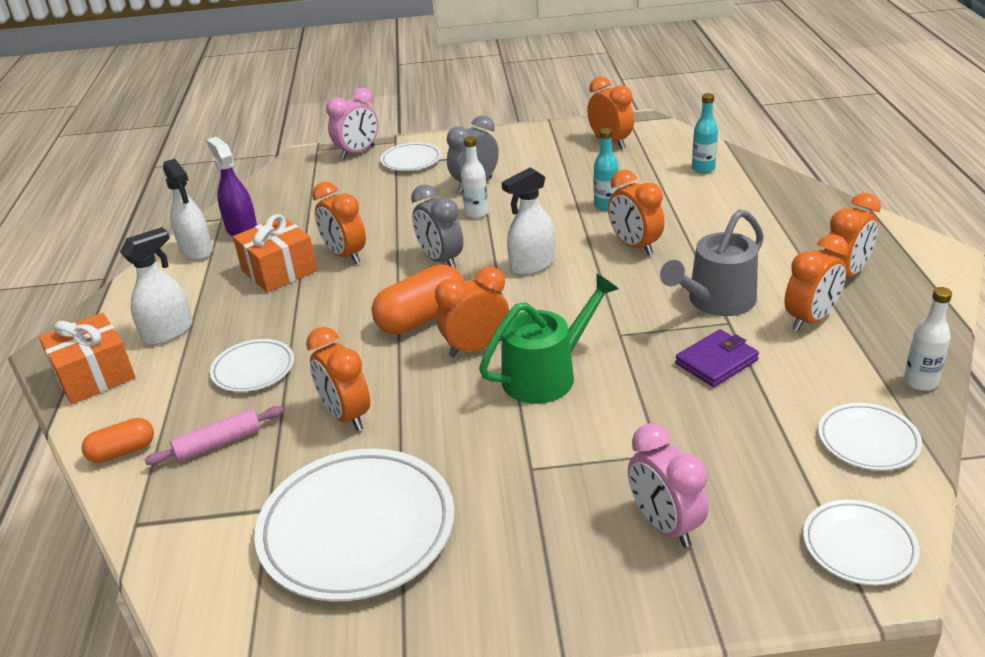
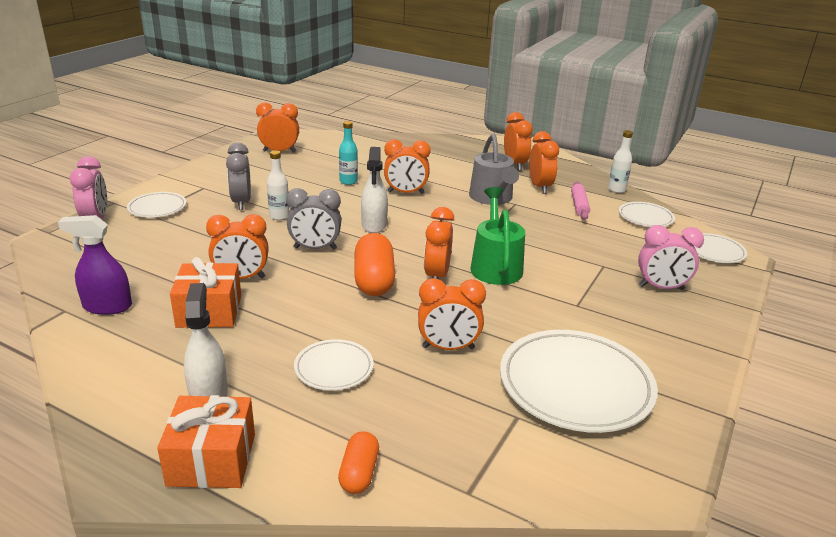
camera: 60 degrees left, 5 degrees down
(196, 251) = (96, 339): white spray bottle -> none
(218, 443) = (411, 416): pink rolling pin -> pink rolling pin (579, 205)
(703, 169) = (360, 146): turquoise bottle -> none
(716, 362) = (545, 220): purple wallet -> none

